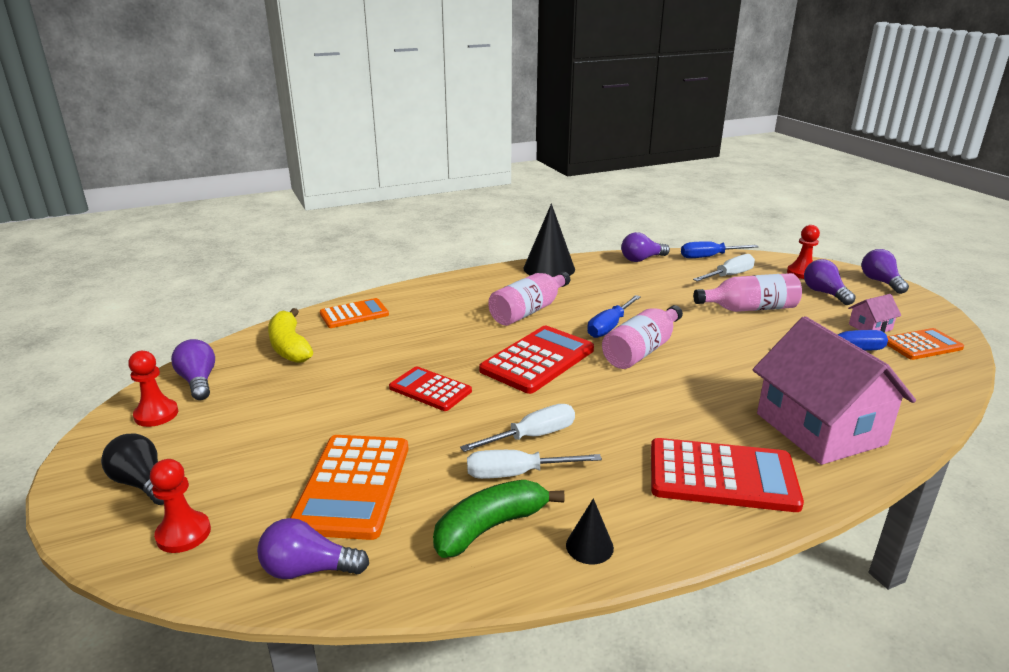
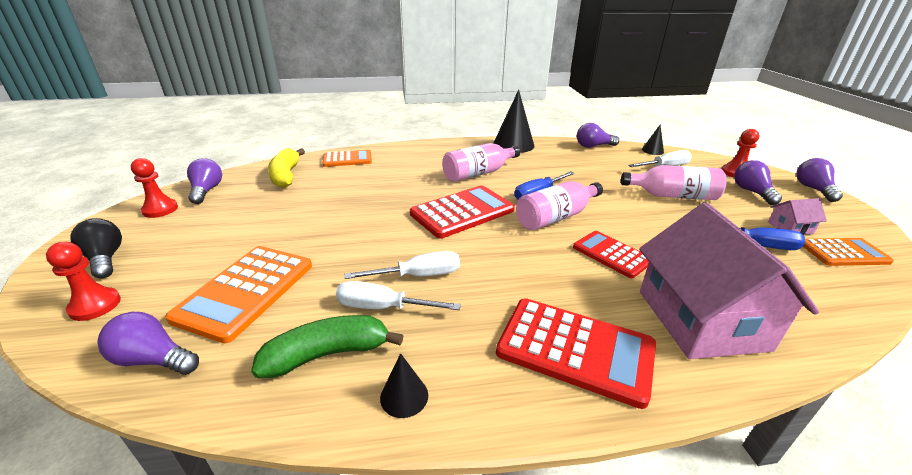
camera: 15 degrees right, 5 degrees up
(430, 389) = (362, 222): red calculator -> red calculator (611, 254)
(708, 257) = (652, 150): blue screwdriver -> black cone

